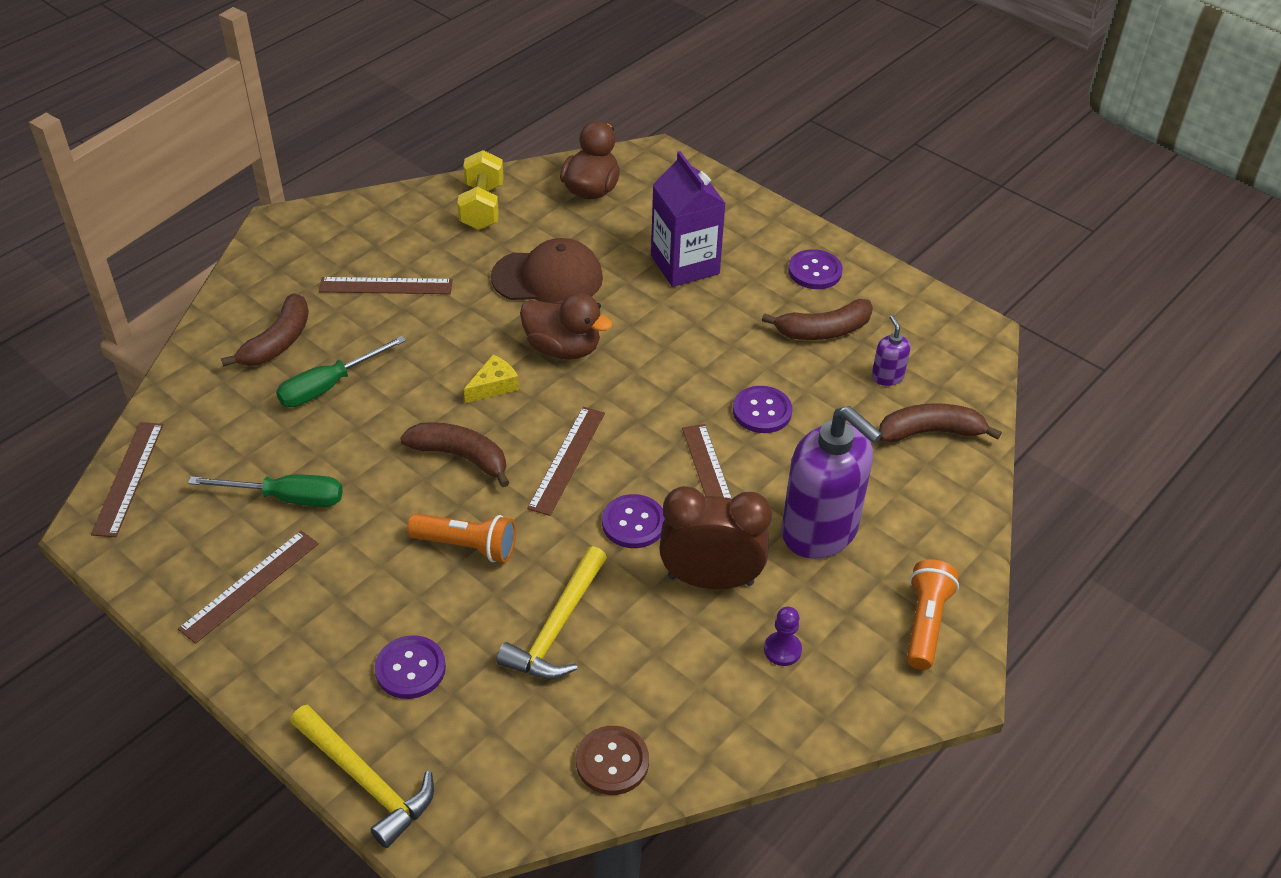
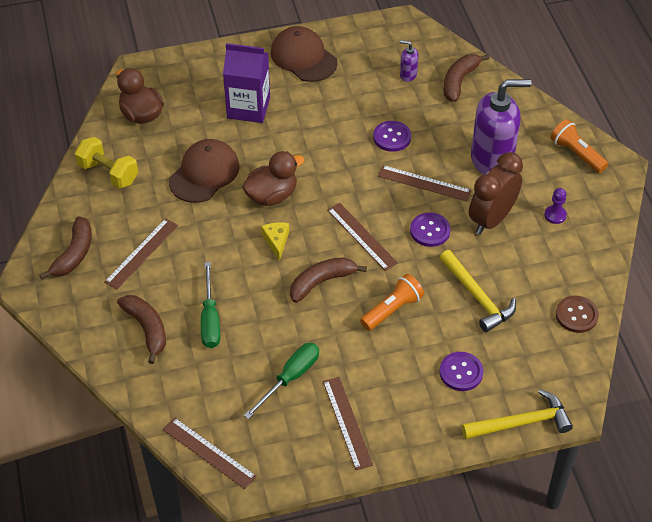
camera: 55 degrees left, 5 degrees up
(814, 271) = (303, 57): purple button -> brown cap
(823, 330) = (353, 80): brown banana -> brown banana (74, 254)

